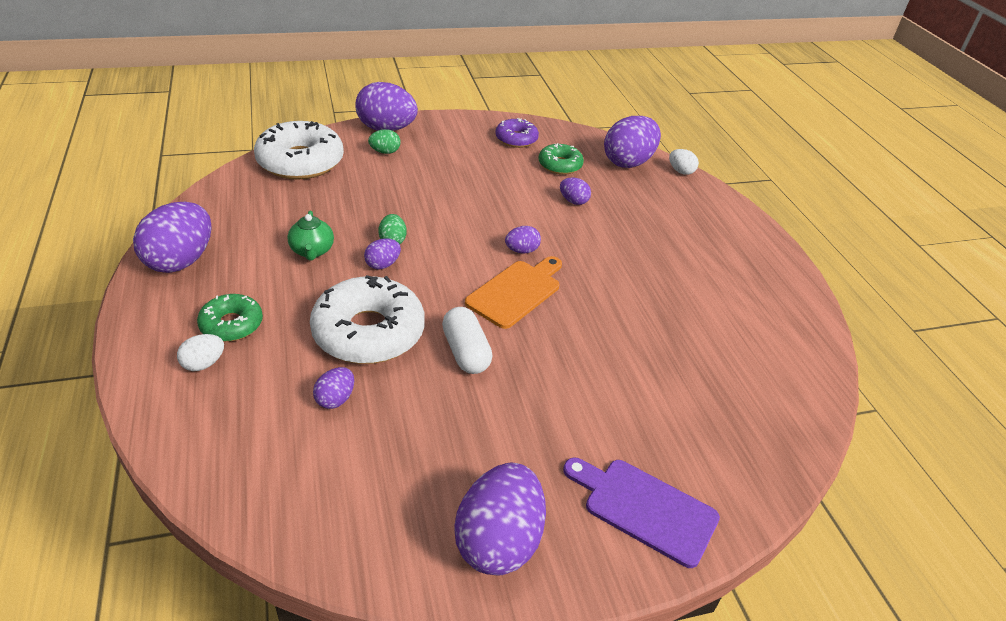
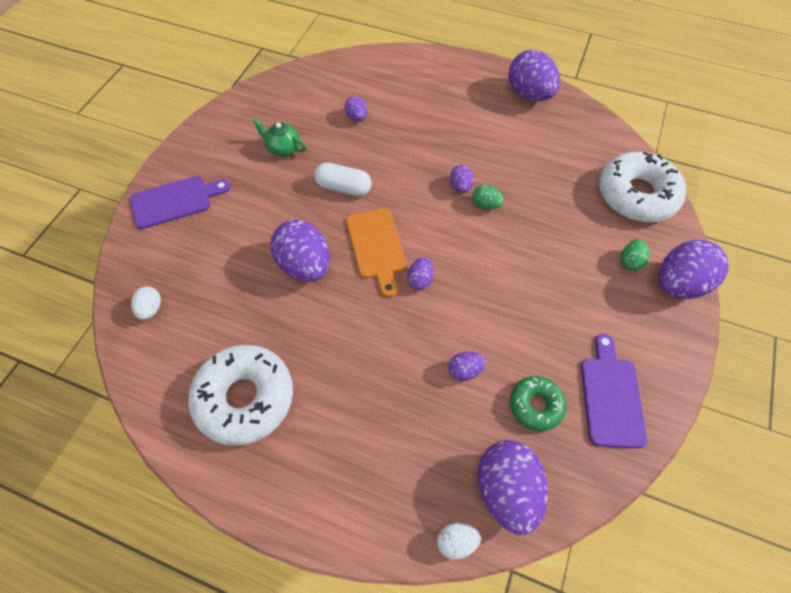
camera: 130 degrees right, 20 degrees up
(203, 364) = (425, 79): white egg -> white egg (151, 309)
(231, 324) = (449, 98): green donut -> none
(312, 251) = (501, 156): green teapot -> green teapot (283, 148)
(368, 332) = (397, 151): white donut -> white donut (245, 398)
(498, 541) = (220, 137): purple egg -> purple egg (305, 265)
(516, 139) = (611, 396): purple donut -> purple cutting board

